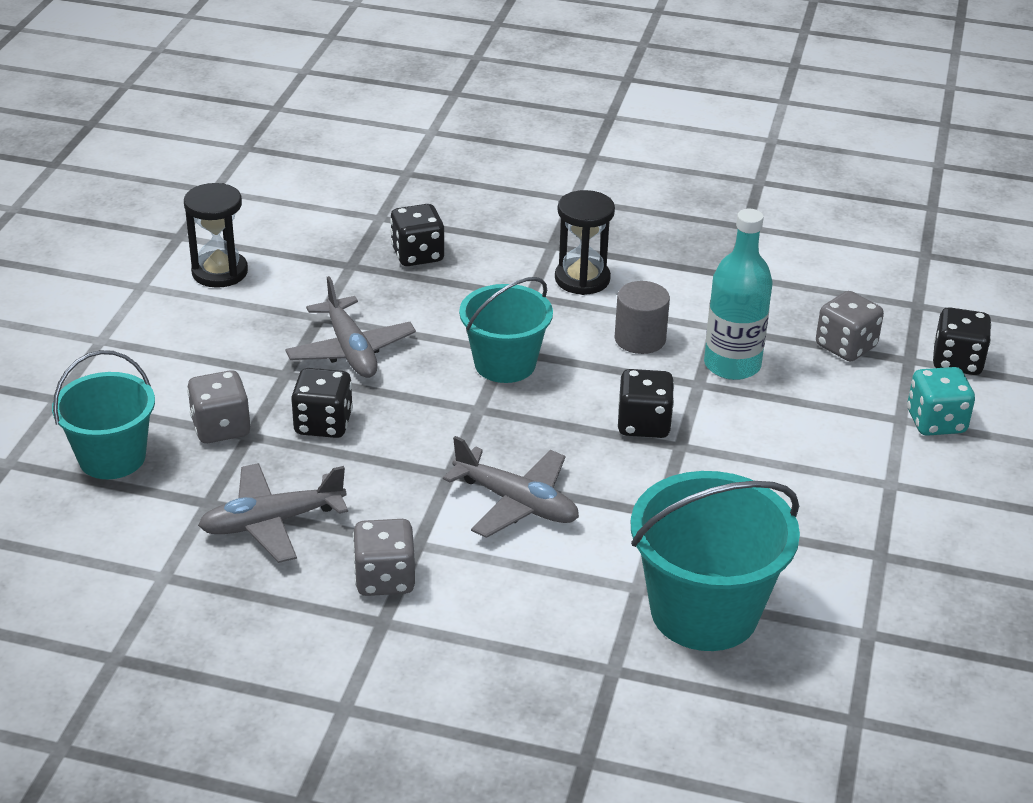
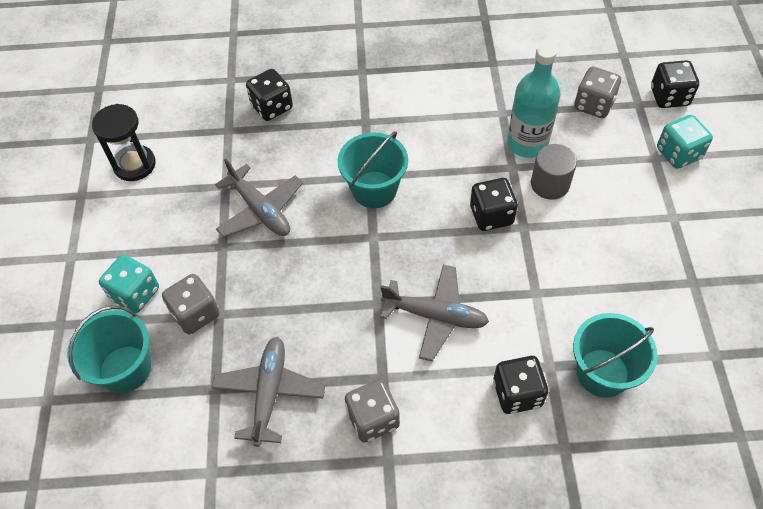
camera: 15 degrees left, 20 degrees up
(159, 392) = (135, 294): none -> turquoise dice
(271, 522) = (269, 392): grey plane -> grey plane turned 135 degrees clockwise
(323, 424) = (269, 286): black dice -> black dice (517, 393)
(582, 279) = (395, 96): black hourglass -> none
(640, 339) = (456, 139): grey cylinder -> grey cylinder (550, 184)
(704, 611) = (602, 373): turquoise bucket -> turquoise bucket, size x0.67

